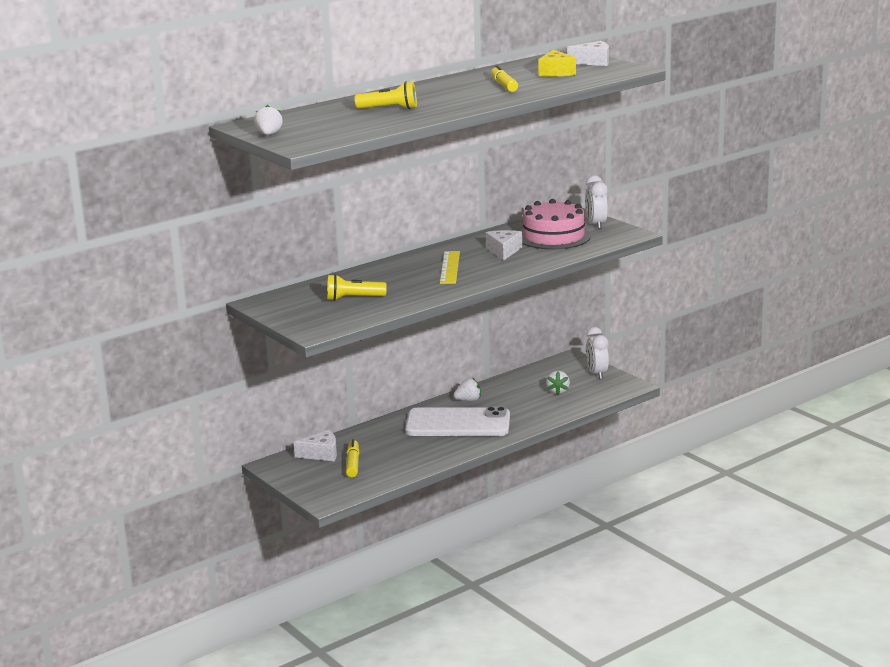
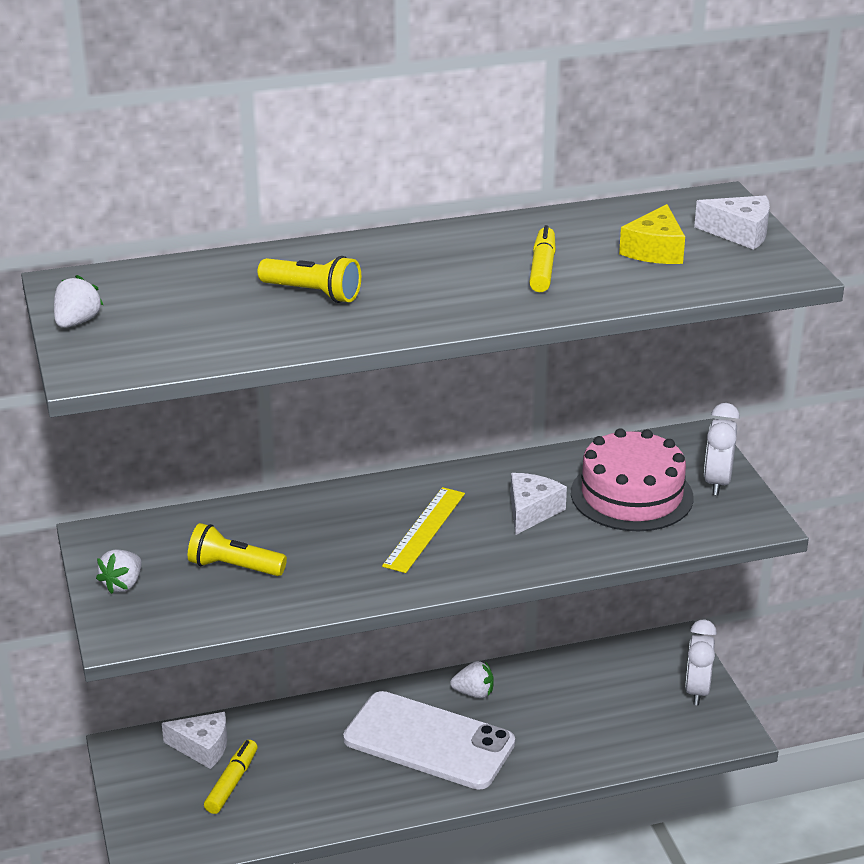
camera: 20 degrees right, 10 degrees up
(558, 391) = (616, 713): white strawberry -> white strawberry (123, 584)

